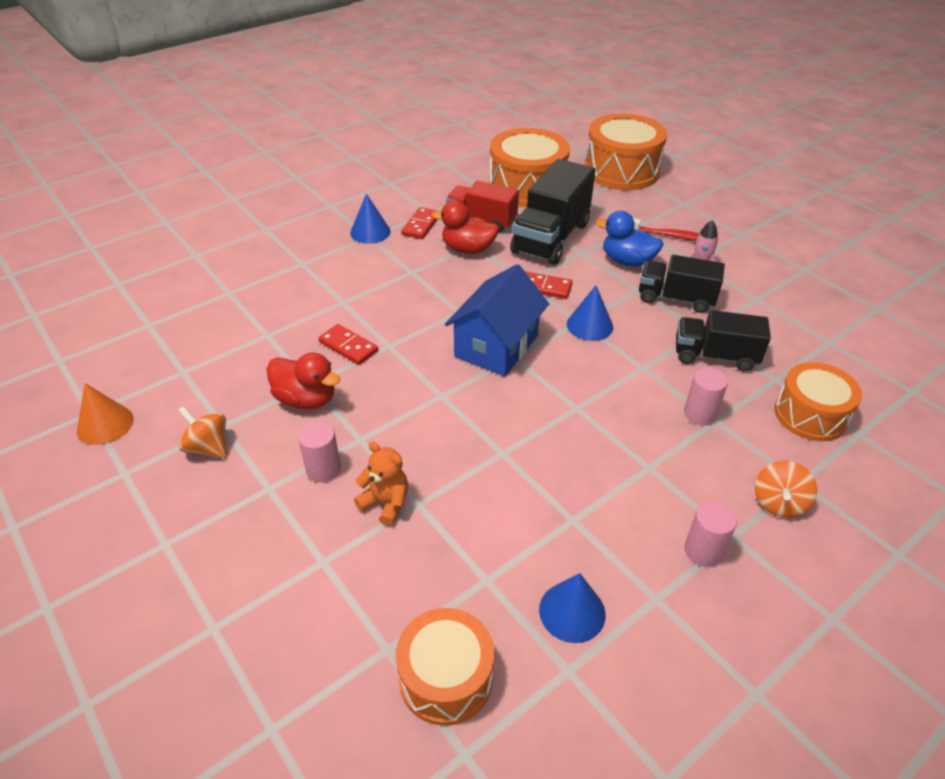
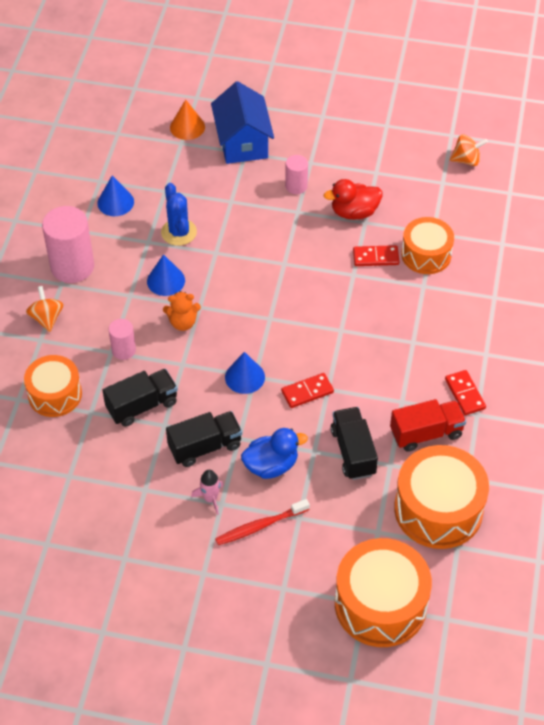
camera: 140 degrees right, 10 degrees up
(105, 424) = (433, 135): orange cone -> orange cone (187, 127)
(208, 447) = (366, 159): orange spinning top -> orange spinning top (466, 160)
(370, 232) = (491, 359): blue cone -> blue cone (166, 280)
(386, 503) = (246, 191): orange teddy bear -> orange teddy bear (183, 322)
(446, 677) = (147, 149): orange drum -> orange drum (426, 254)
(468, 249) = (400, 393): red duck -> none
(496, 346) = (288, 318): blue house -> blue house (242, 142)
(523, 506) = (179, 232): none -> blue cactus
(550, 238) = (353, 452): black truck -> black truck, size x0.65
(703, 551) = (72, 266): pink cylinder -> pink cylinder, size x1.89

